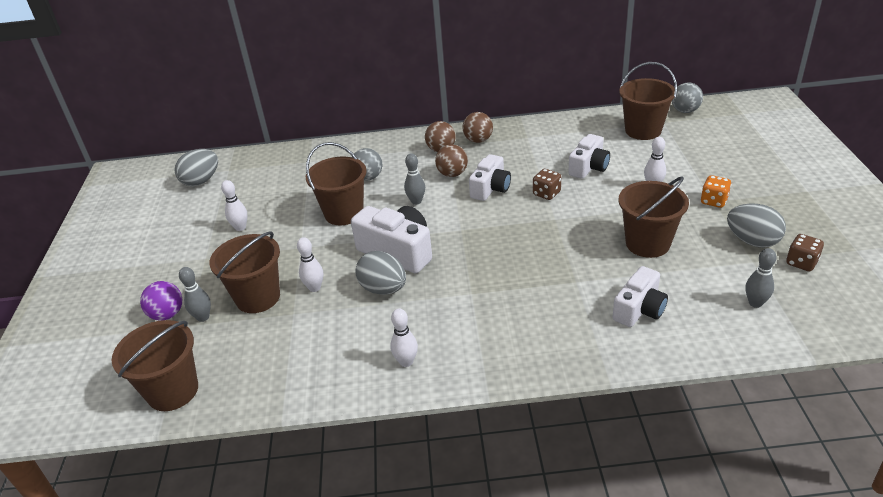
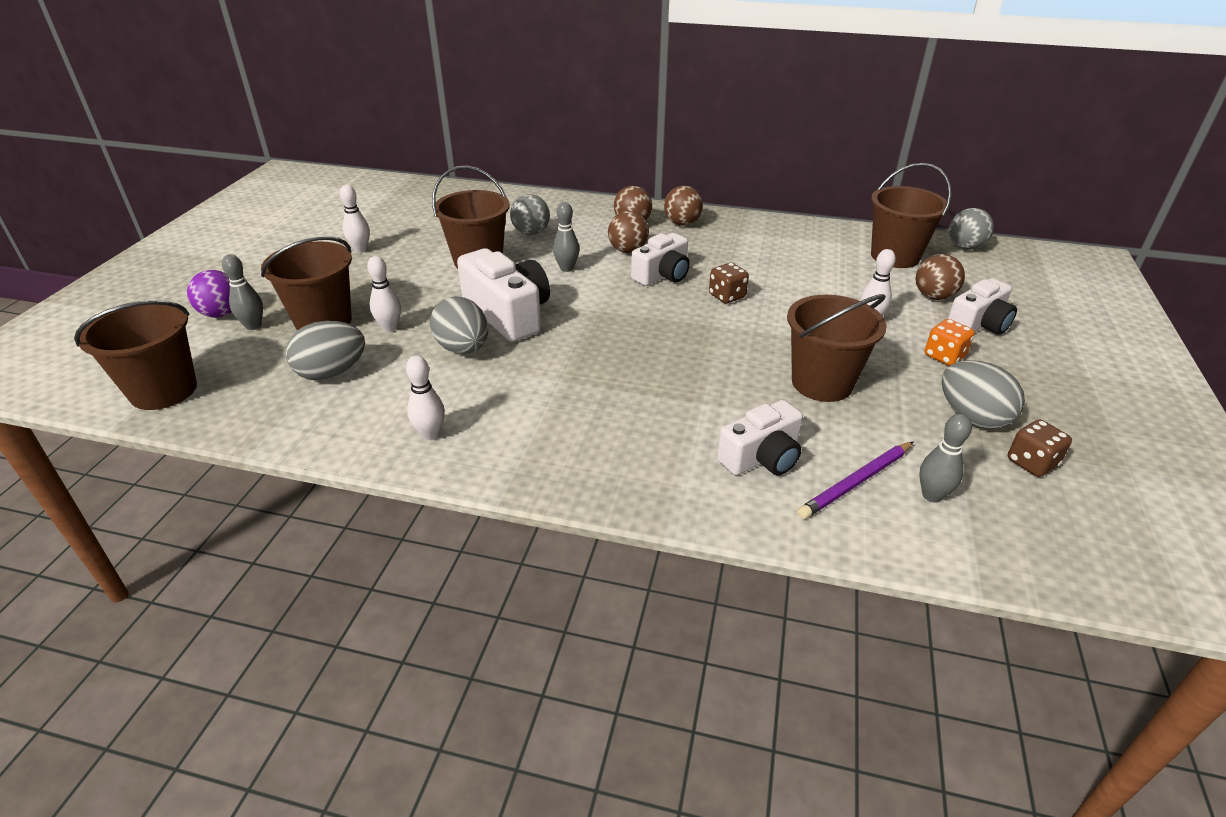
camera: 15 degrees right, 0 degrees up
(201, 181) = (357, 197): grey egg -> grey egg (332, 373)
(589, 167) = (799, 280): white camera -> white camera (978, 324)
(684, 156) = (933, 296): none -> brown ball
(706, 308) = (856, 482): none -> purple pencil

